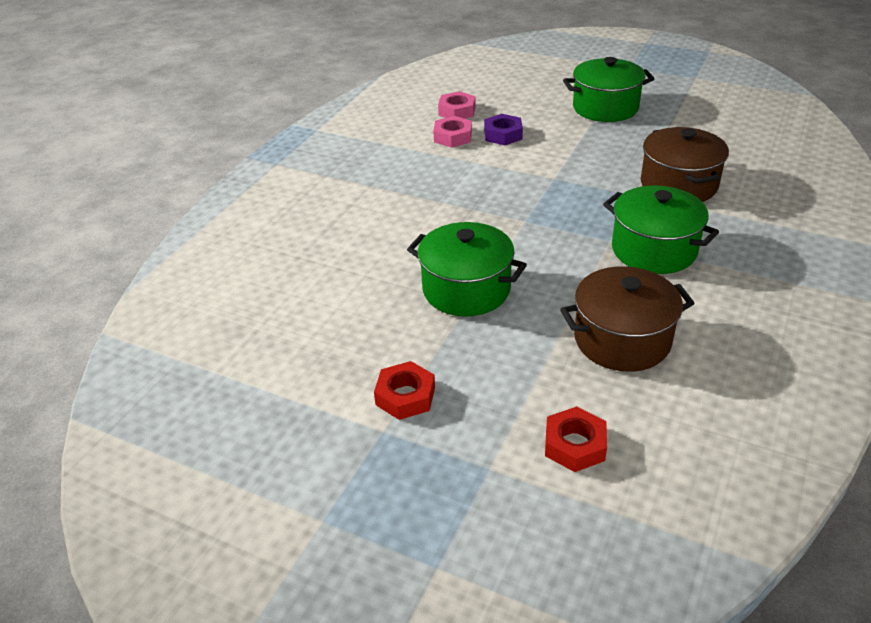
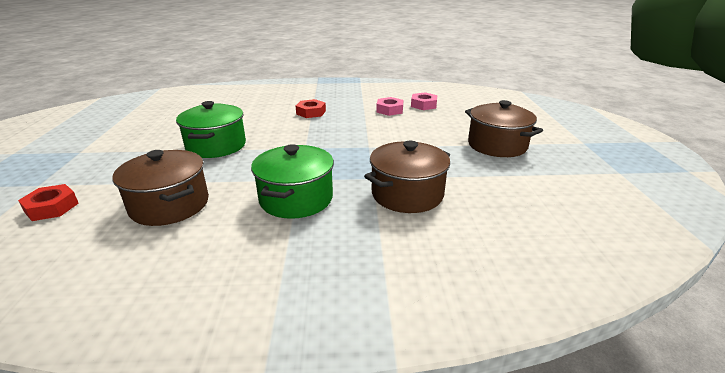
camera: 60 degrees right, 10 degrees down
(405, 396) = (109, 151): red nut -> red nut (311, 112)
(503, 135) = (409, 122): purple nut -> none
(605, 108) = (497, 145): green pot -> brown pot

